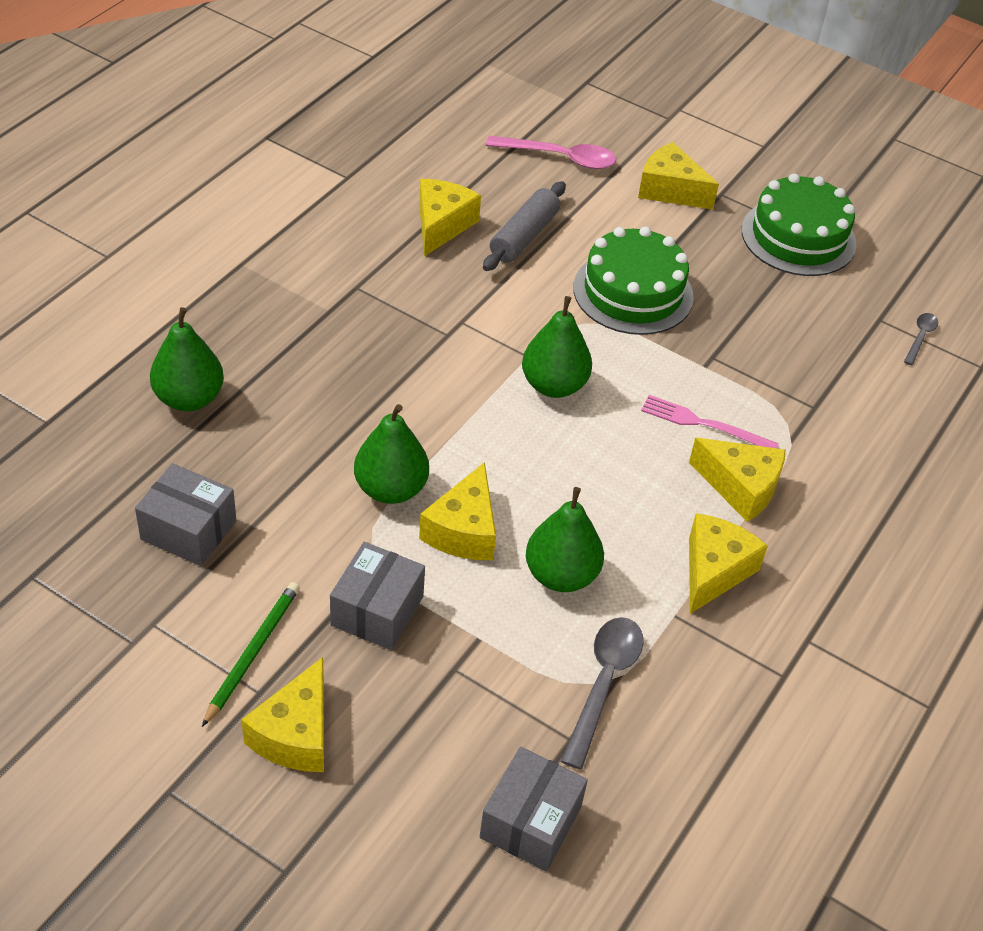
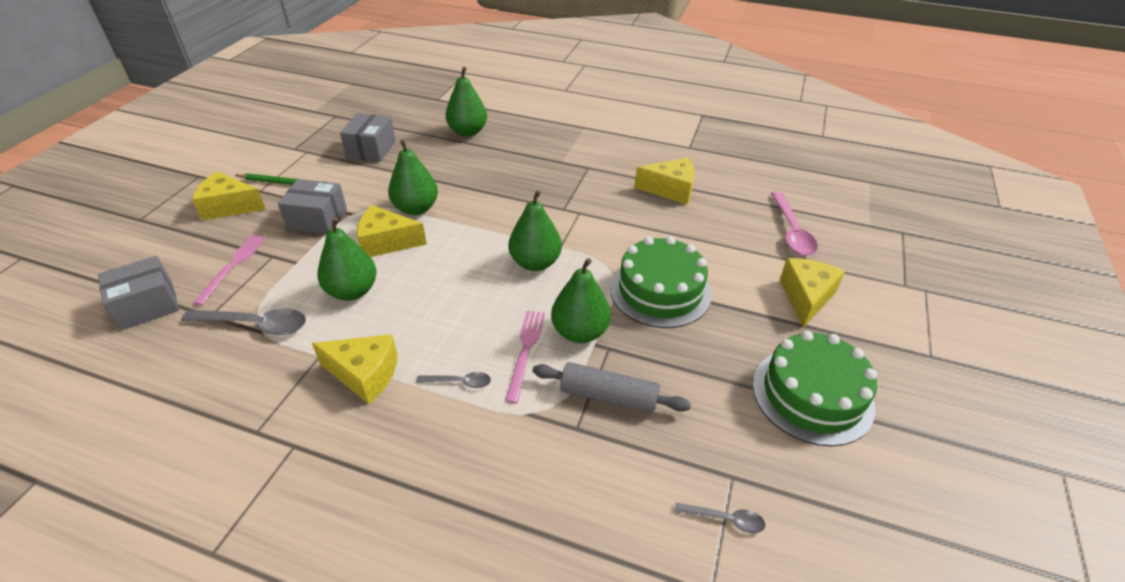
camera: 80 degrees right, 5 degrees down
(465, 718) = (233, 266): none -> pink fork
(524, 236) = (686, 227): grey rolling pin -> grey rolling pin (608, 396)
(530, 822) = (147, 305): grey box -> grey box turned 45 degrees counterclockwise
(684, 373) = (580, 332): none -> green pear
(740, 487) = (459, 382): yellow cheese -> grey spoon

